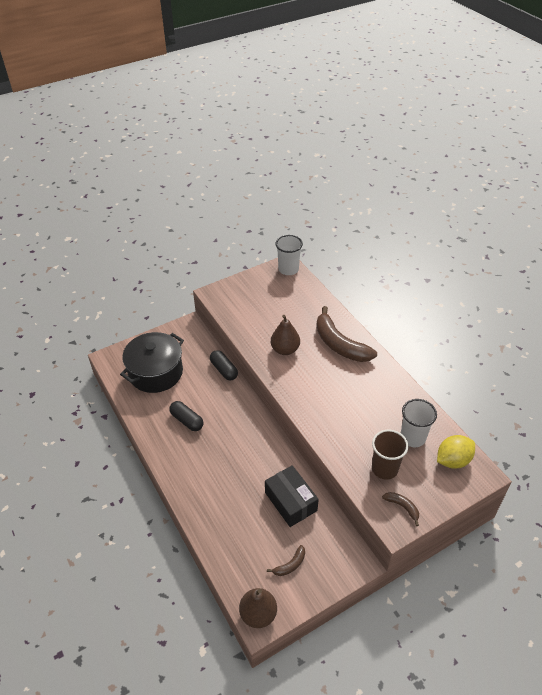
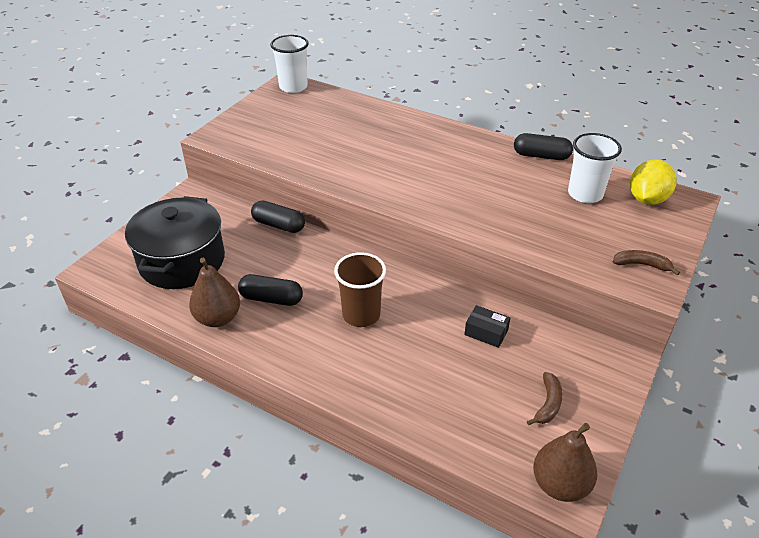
camera: 30 degrees left, 5 degrees down
(285, 349) = (358, 162): brown pear -> brown pear (218, 318)
(290, 501) = (486, 332): black box -> black box, size x0.54
(339, 344) = (420, 137): brown banana -> none
(384, 468) = (585, 235): brown cup -> brown cup (361, 315)
(409, 393) = (541, 156): none -> black capsule

